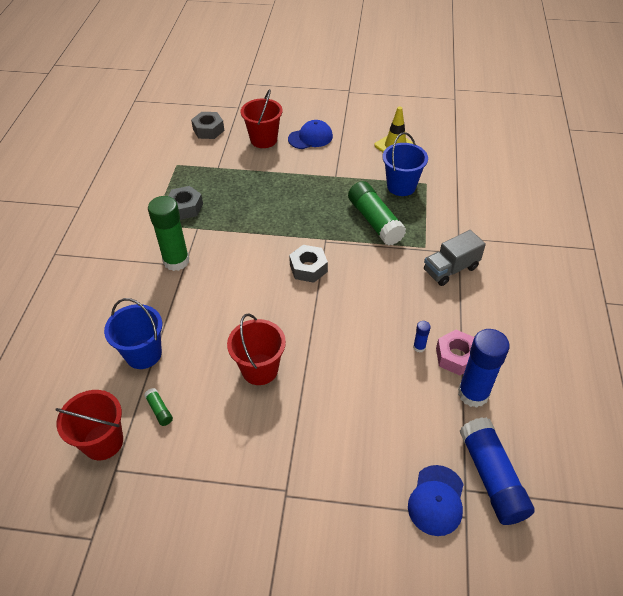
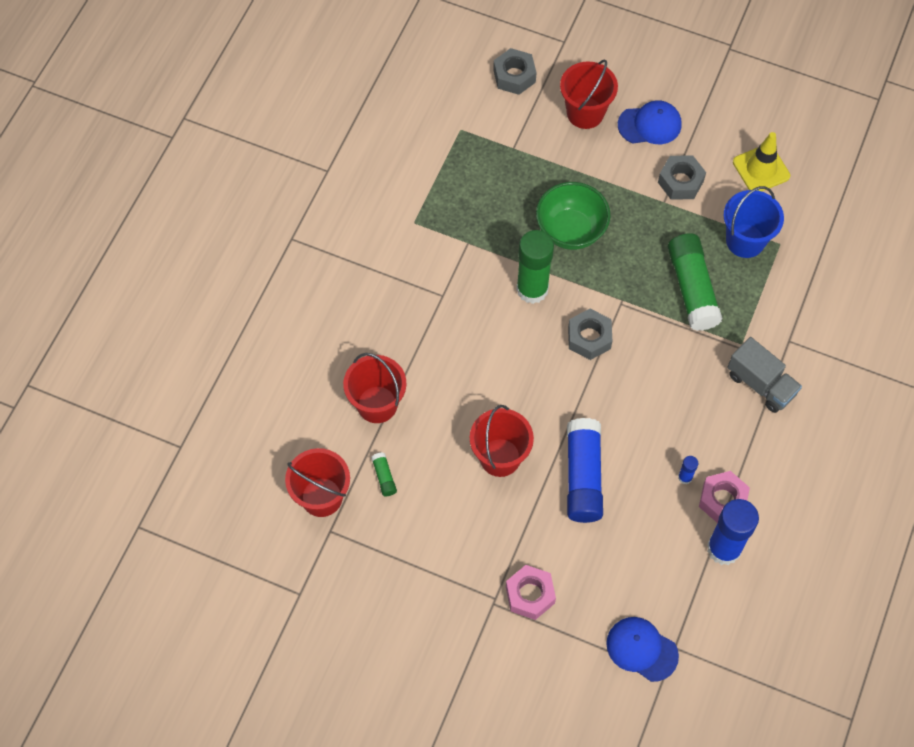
camera: 15 degrees right, 15 degrees up
(143, 354) = (377, 404): blue bucket -> red bucket
(176, 261) = (434, 287): green glue stick -> green glue stick (532, 289)
(185, 207) = (459, 206): grey nut -> grey nut (680, 182)
(273, 205) = (570, 230): none -> green bowl
(318, 478) = (530, 595): none -> pink nut
(436, 500) = (641, 649): blue cap -> blue cap turned 90 degrees clockwise
(450, 269) = (761, 384): grey truck -> grey truck turned 120 degrees counterclockwise
(491, 477) = (706, 642): blue glue stick -> blue glue stick (583, 476)

